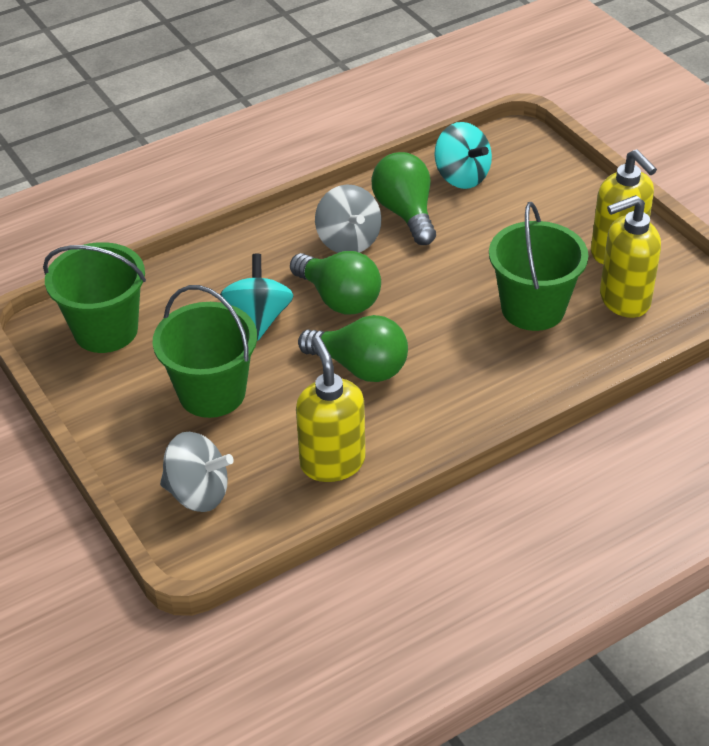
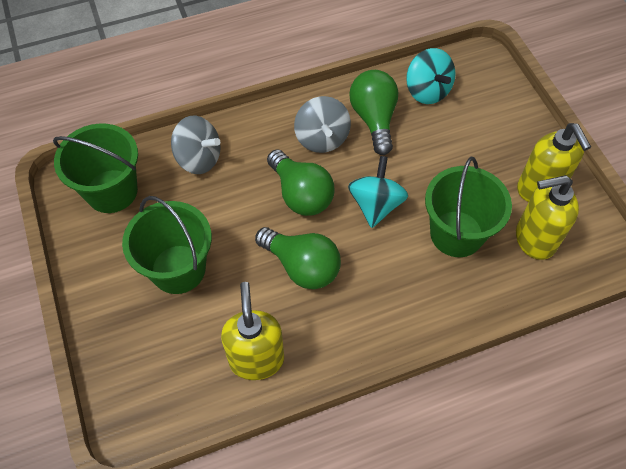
camera: 10 degrees right, 15 degrees up
(198, 493) = (142, 368): grey spinning top -> grey spinning top (199, 158)
(258, 319) = (232, 202): turquoise spinning top -> turquoise spinning top (375, 205)

